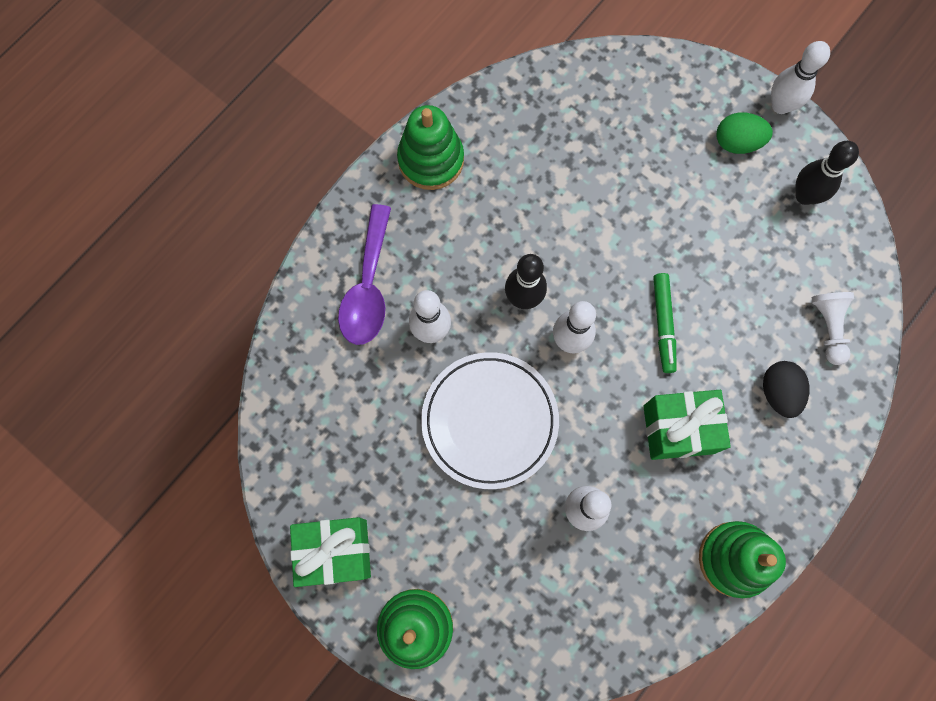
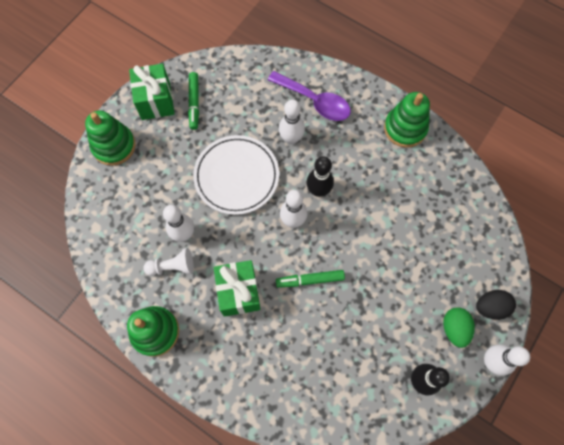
camera: 85 degrees right, 5 degrees down
(348, 484) = (194, 103): none -> green marker
(368, 287) = (315, 101): purple spoon -> purple spoon turned 150 degrees counterclockwise
(778, 392) = (269, 360): black egg -> black egg (490, 307)
(828, 327) = (320, 397): white pawn -> white pawn (172, 266)

